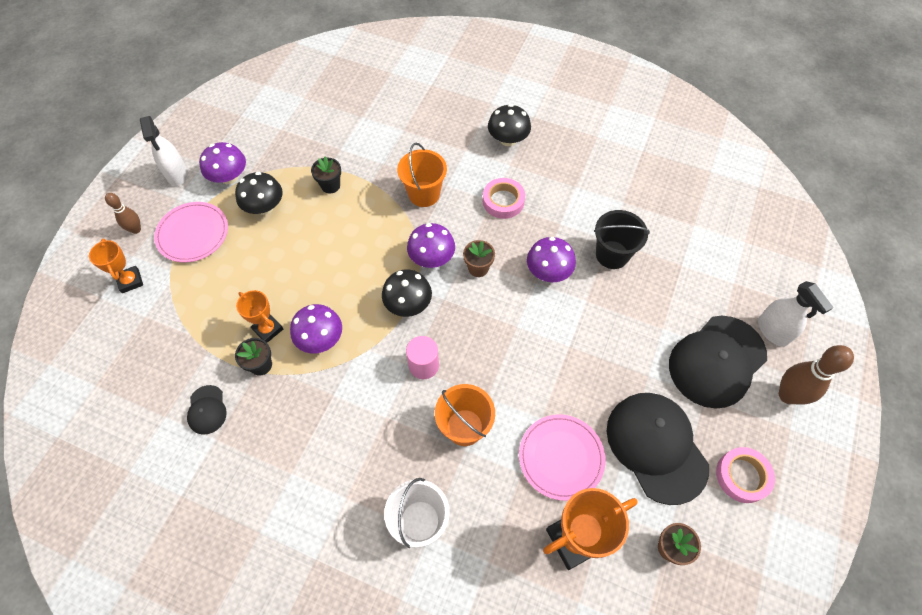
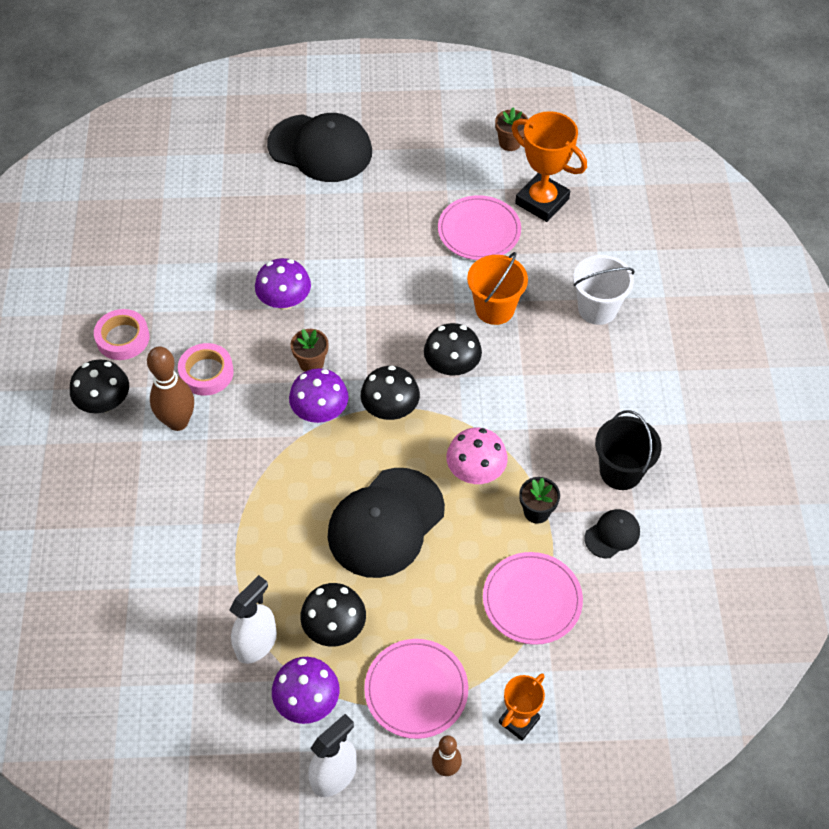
camera: 115 degrees left, 5 degrees down
(199, 328) = (532, 600): none -> pink plate
(268, 329) = (494, 528): orange trophy -> none
(320, 339) = (475, 470): purple mushroom -> pink mushroom
(330, 185) = (265, 566): black flower pot -> none
(424, 194) = (232, 456): orange bucket -> none
(424, 365) = (452, 365): pink cylinder -> black mushroom
(612, 255) = (235, 254): black bucket -> black bucket (621, 471)
(656, 447) = (429, 170): black cap -> black cap (386, 523)
(742, 476) = (422, 112): pink tape -> pink tape (123, 338)
(773, 331) = (266, 117): white spray bottle -> white spray bottle (256, 643)
(787, 395) = (329, 97): brown bowling pin -> brown bowling pin (178, 422)

